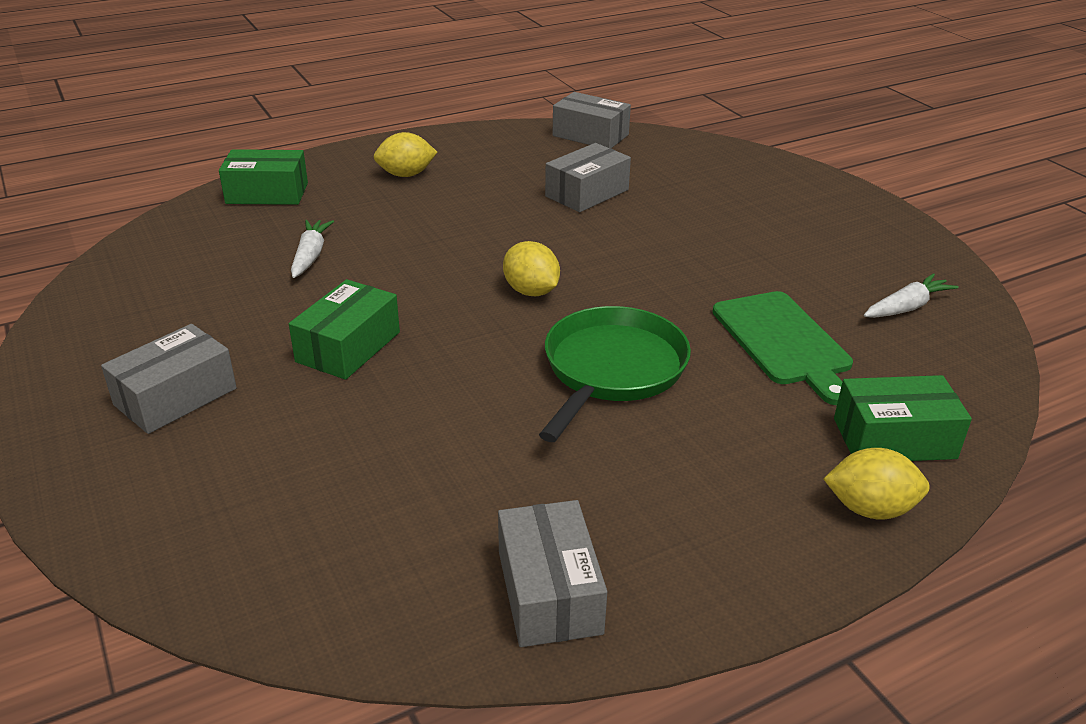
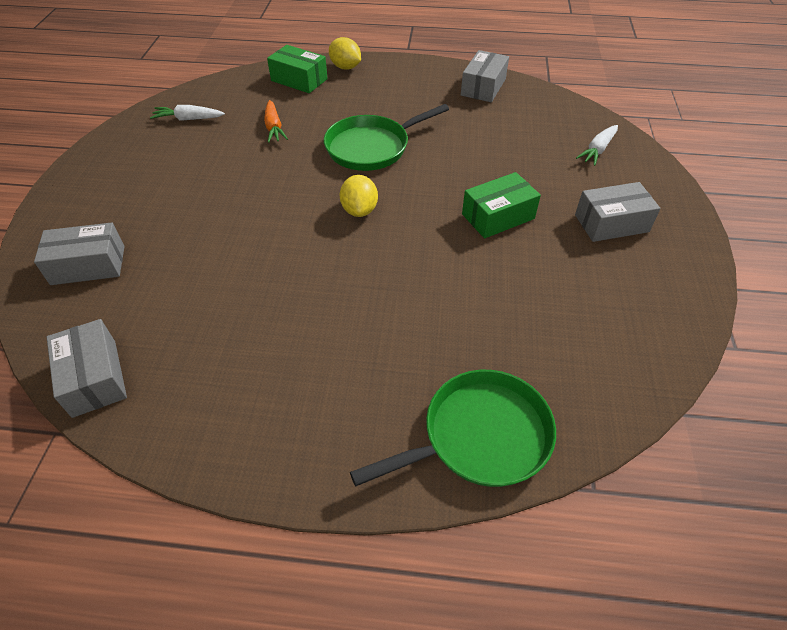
camera: 145 degrees left, 15 degrees up
(267, 193) = (479, 436): green box -> green pan
(310, 255) = (481, 313): white carrot -> white carrot (597, 150)
(406, 175) = (328, 398): yellow lemon -> none
(587, 193) = (213, 287): grey box -> grey box (88, 265)
(783, 342) = (274, 127): green cutting board -> orange carrot

